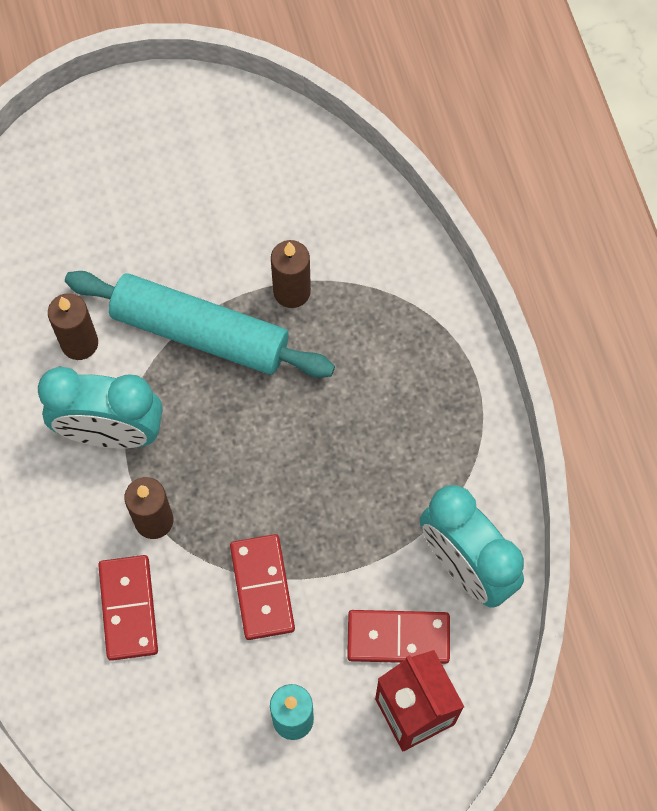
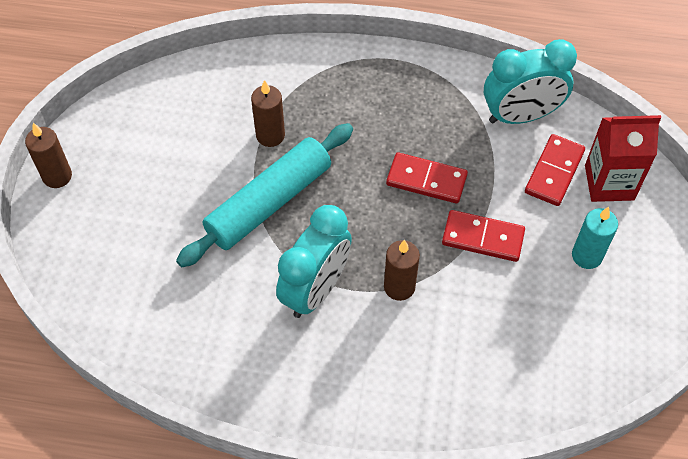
camera: 65 degrees left, 10 degrees down
(79, 343) = (232, 284): brown candle -> brown candle (57, 176)
(129, 608) = (459, 329): red domino -> red domino (426, 180)

